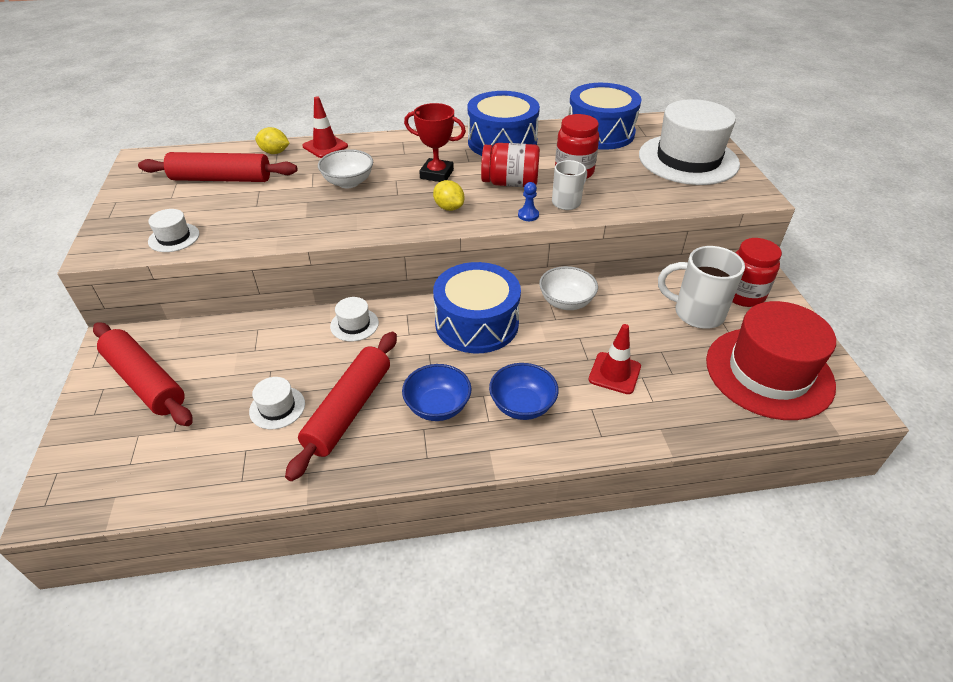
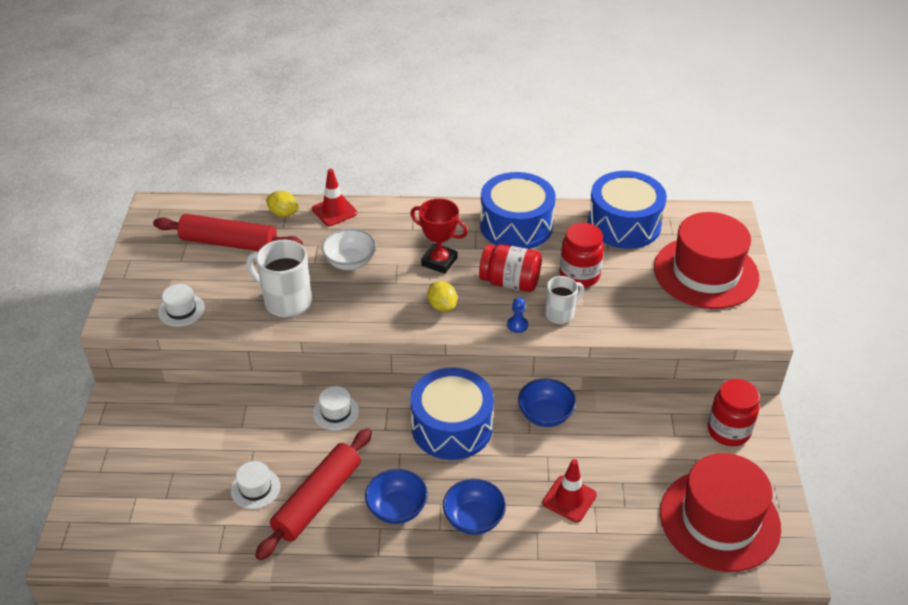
camera: 10 degrees right, 0 degrees up
(145, 381) = (144, 445): red rolling pin -> none
(566, 302) = (545, 415): white bowl -> blue bowl
(688, 159) = (706, 272): white hat -> red hat
(696, 313) = (672, 445): white mug -> white mug (286, 301)

